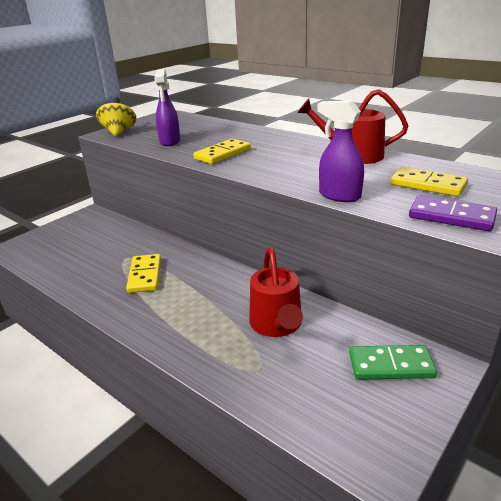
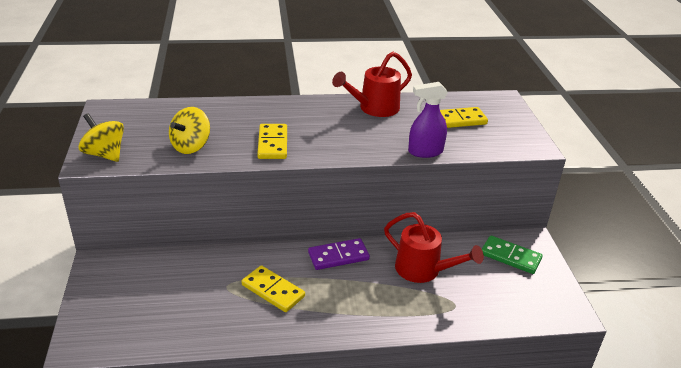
camera: 50 degrees left, 5 degrees up
(170, 141) = (191, 146): purple spray bottle -> yellow spinning top
(391, 365) = (510, 256): green domino -> green domino turned 75 degrees clockwise
(451, 216) = (504, 142): purple domino -> purple domino (338, 256)

